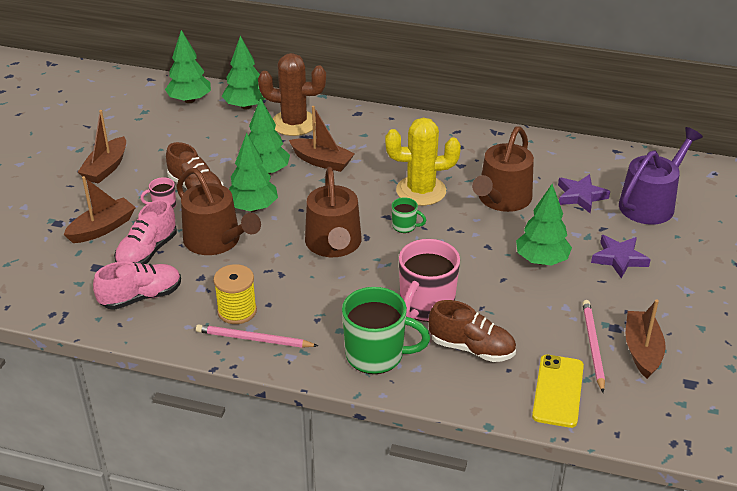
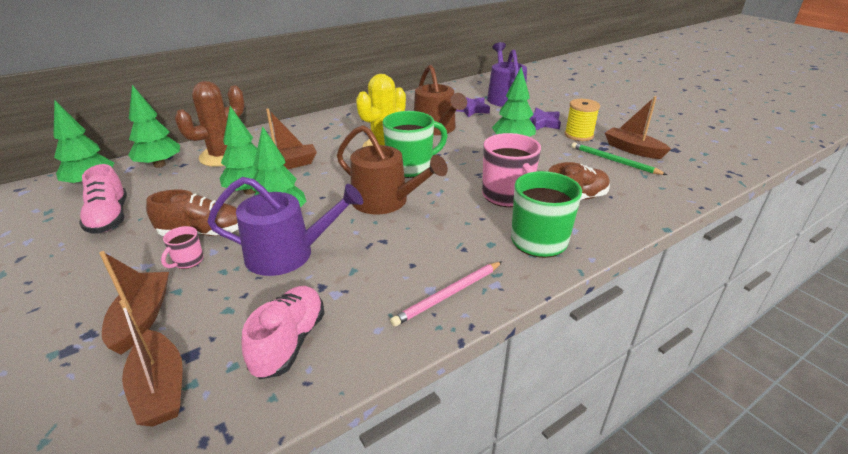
camera: 50 degrees left, 5 degrees down
(106, 168) = (65, 270): brown boat -> brown boat (160, 388)
(147, 252) = (231, 304): pink shoe -> pink shoe (109, 218)
(216, 241) = (288, 254): brown watering can -> purple watering can
(237, 311) = (397, 287): yellow spool -> yellow spool (578, 135)
(405, 226) = (411, 167): green mug -> green mug, size x2.11
(558, 391) = (649, 189): yellow phone -> none
(593, 346) = (614, 161): pink pencil -> green pencil

